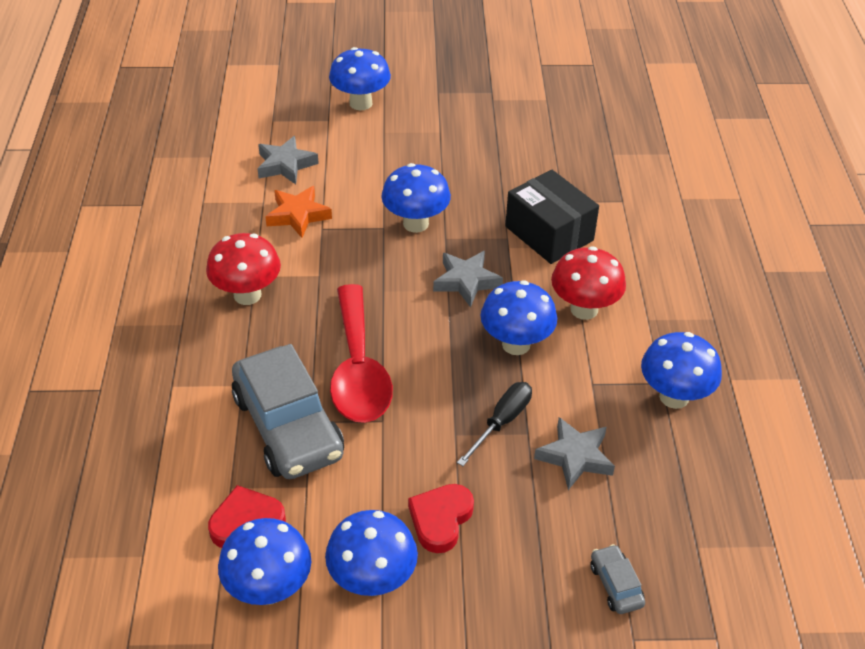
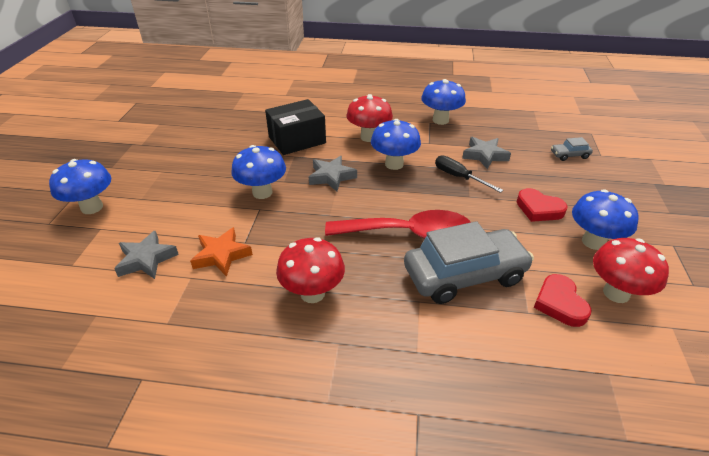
camera: 80 degrees left, 5 degrees down
(269, 589) = (616, 293): blue mushroom -> red mushroom

